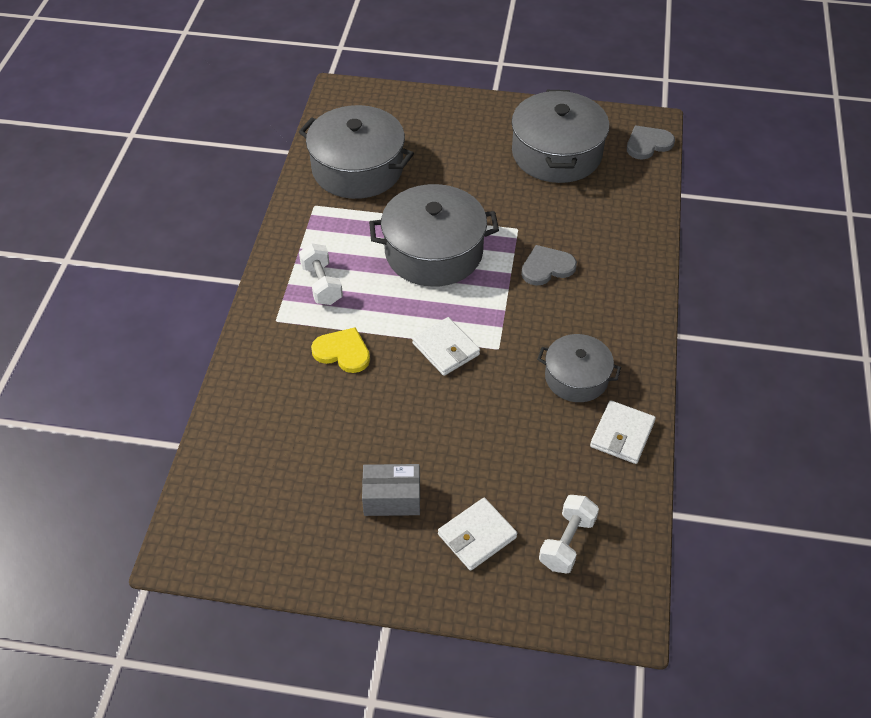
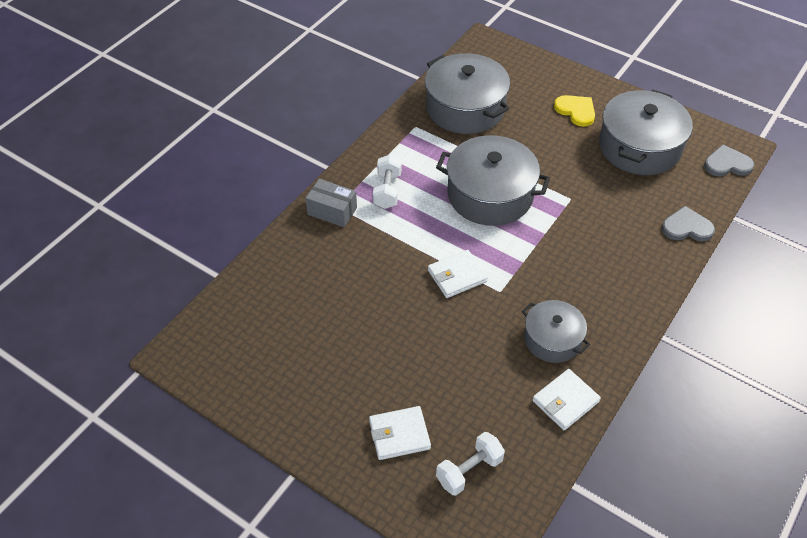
camera: 25 degrees right, 0 degrees up
(342, 352) = (374, 249): yellow heart -> yellow heart (576, 111)
(392, 498) = (349, 378): grey box -> grey box (332, 211)
(446, 349) = (457, 276): white wallet -> white wallet turned 75 degrees clockwise
(547, 267) = (578, 239): grey heart -> grey heart (687, 227)

